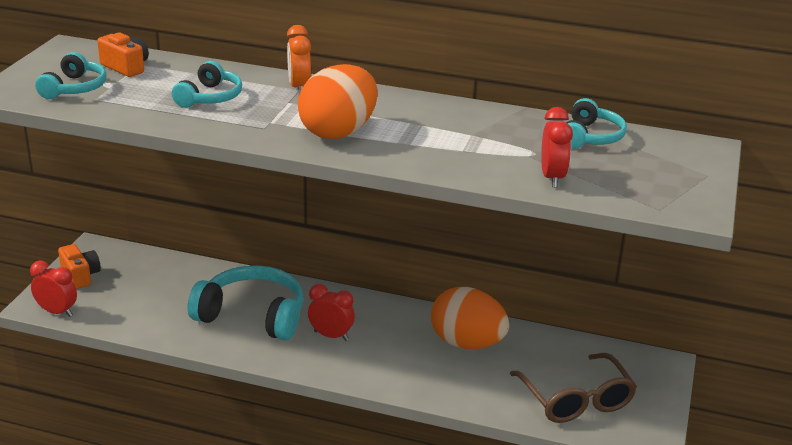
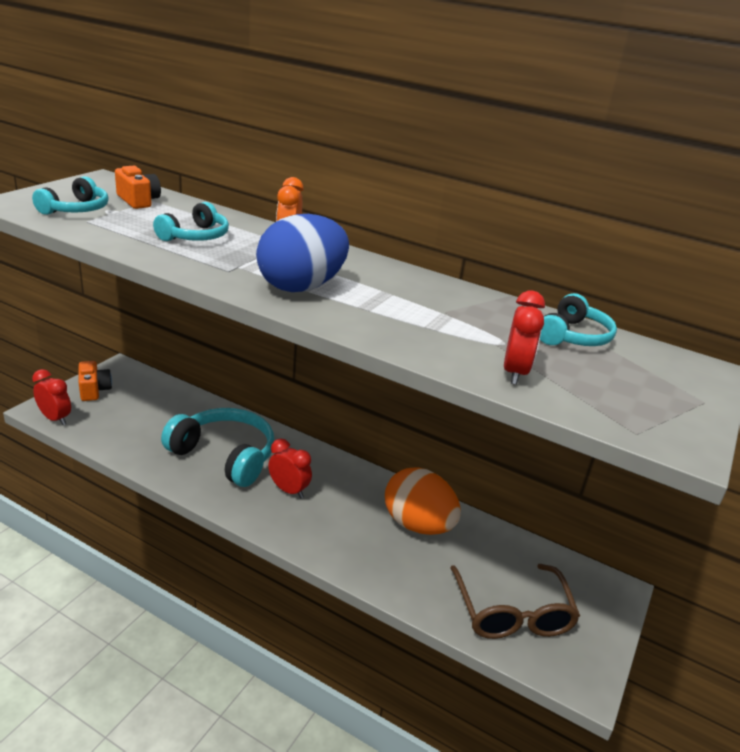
camera: 10 degrees right, 0 degrees up
(338, 132) = (301, 287): orange egg -> blue egg

